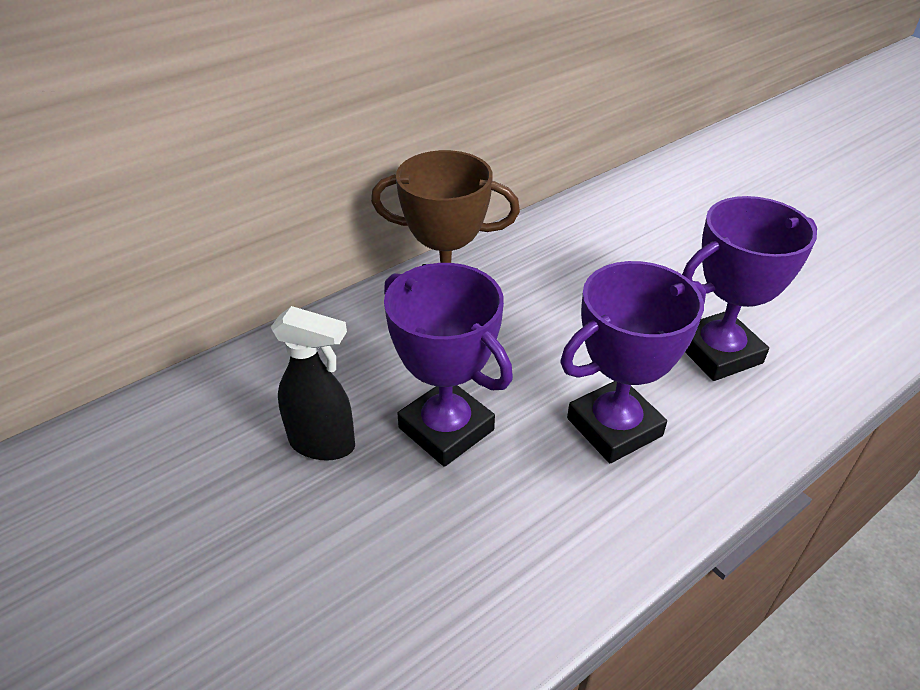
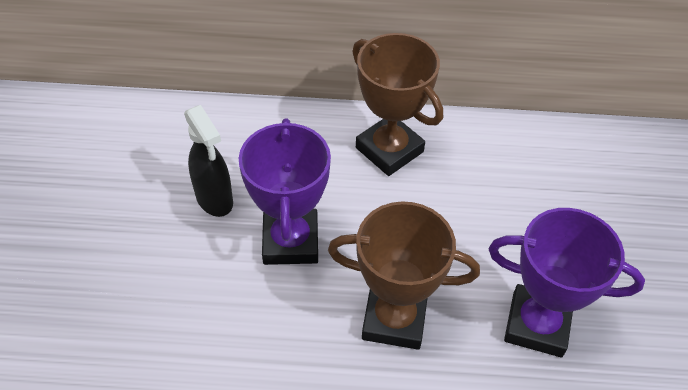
camera: 40 degrees right, 10 degrees up
(614, 427) = (394, 319): purple trophy -> brown trophy

